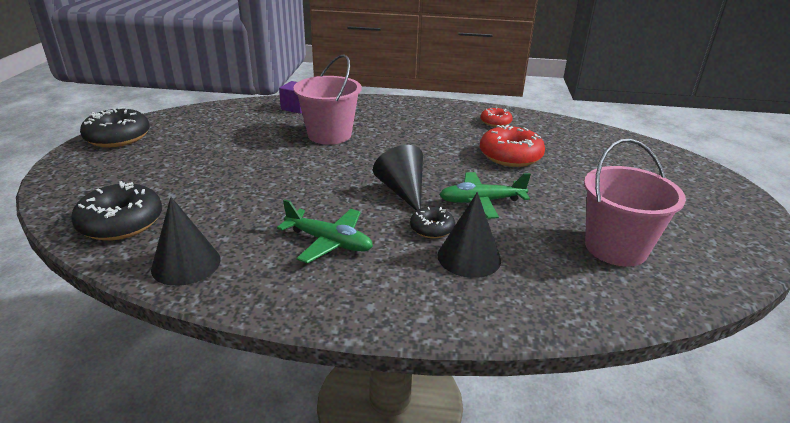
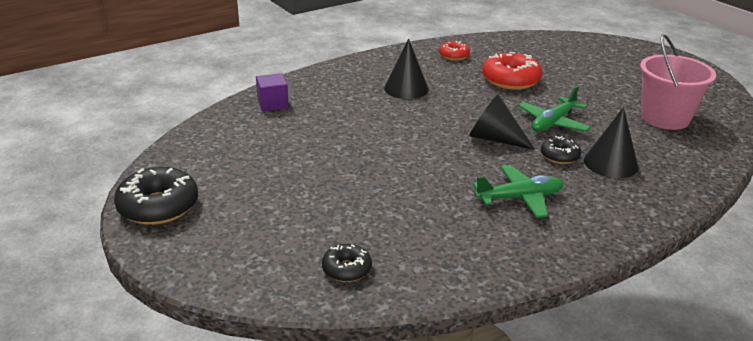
camera: 40 degrees left, 0 degrees up
(121, 223) = (347, 269): black donut -> black donut, size x0.56
(186, 264) = (462, 266): black cone -> black cone (406, 88)
(329, 135) = (354, 117): pink bucket -> none

